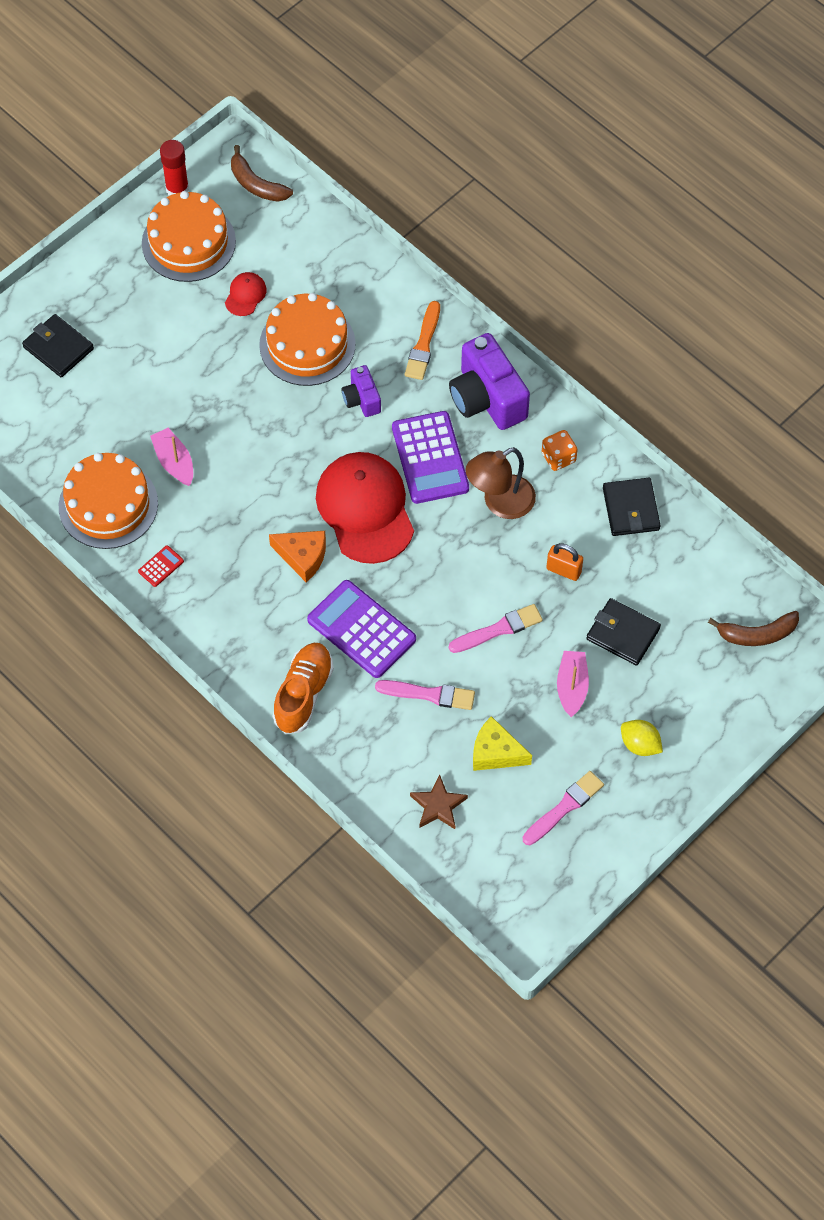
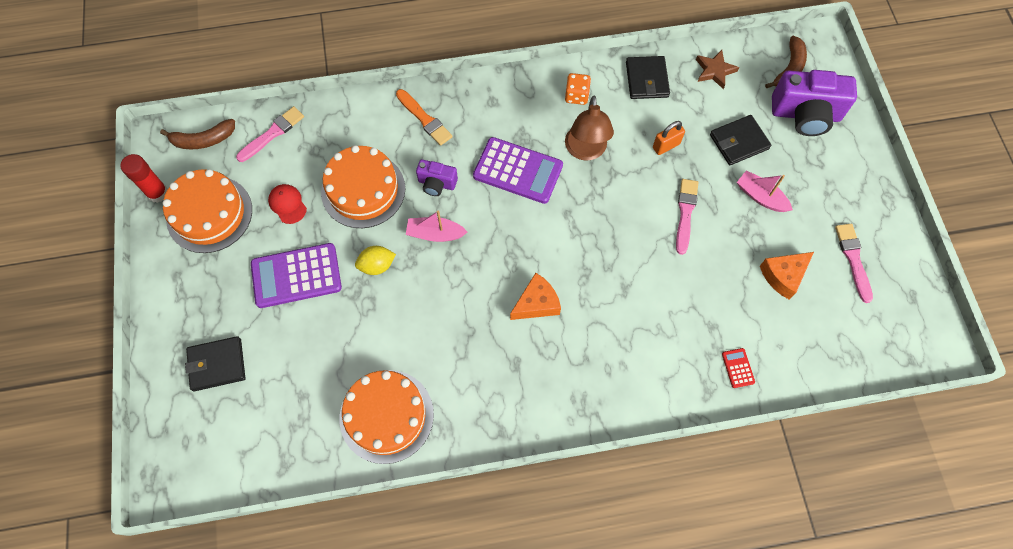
camera: 55 degrees left, 5 degrees up
(161, 566) = (471, 410): red calculator -> red calculator (738, 368)
(174, 462) = (387, 343): pink boat -> pink boat (435, 234)
(303, 694) = (653, 375): orange shoe -> none
(361, 630) = (625, 301): purple calculator -> purple calculator (296, 276)
(365, 509) = (528, 237): red cap -> none
(429, 694) = (709, 290): pink brush -> pink brush (272, 134)
(438, 806) = (804, 340): brown star -> brown star (714, 71)
(487, 398) = (498, 108): purple camera -> purple camera (805, 115)
(495, 752) = (783, 276): yellow cheese -> orange cheese
(631, 509) = (647, 80): black wallet -> black wallet turned 60 degrees clockwise
(640, 744) = (831, 184): yellow lemon -> yellow lemon (377, 265)

